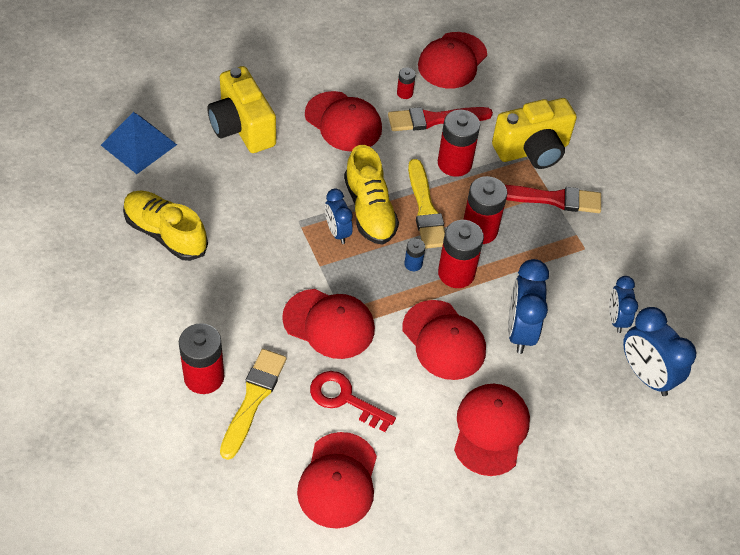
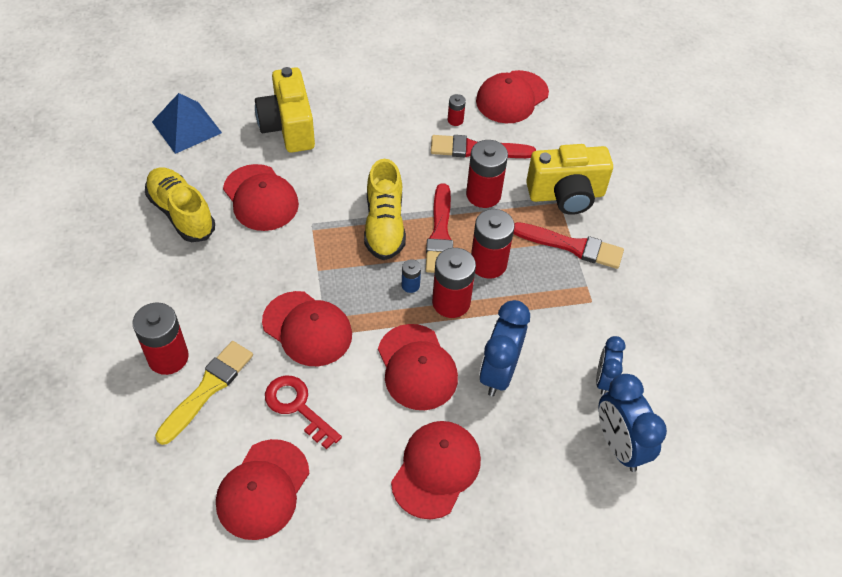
camera: 15 degrees right, 0 degrees up
(337, 232) = (346, 241): blue clock -> none
(343, 122) = (386, 137): red cap -> red cap (260, 198)
(425, 209) = (440, 234): yellow brush -> red brush

